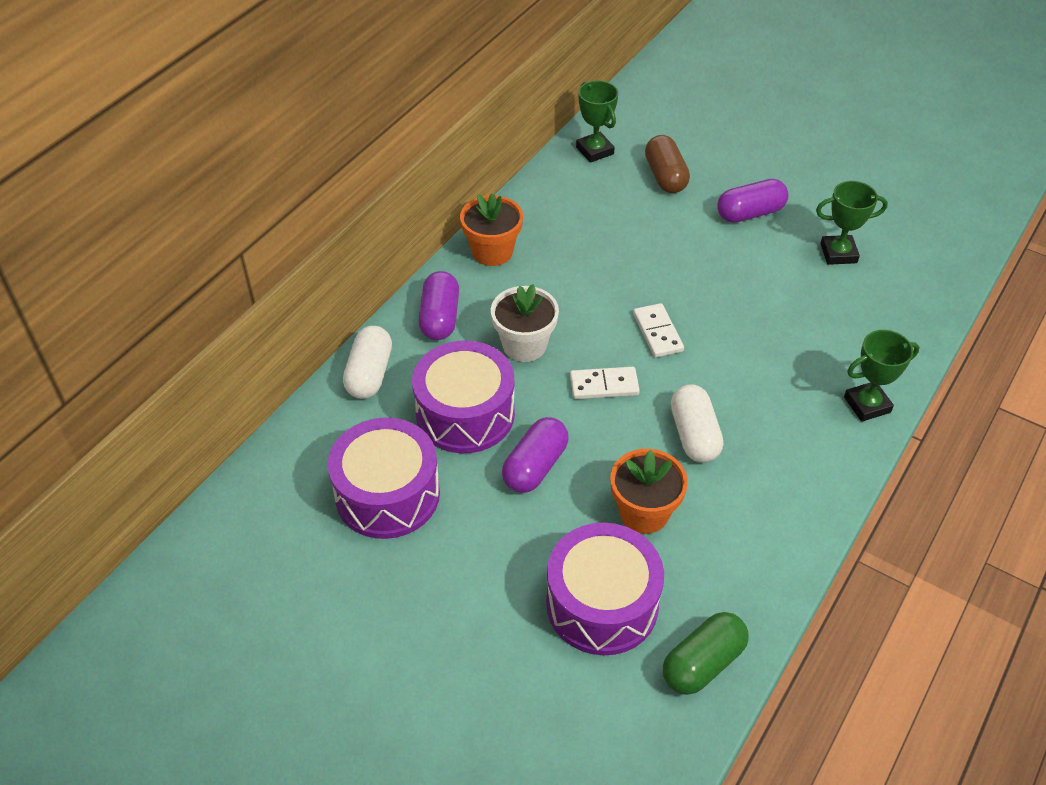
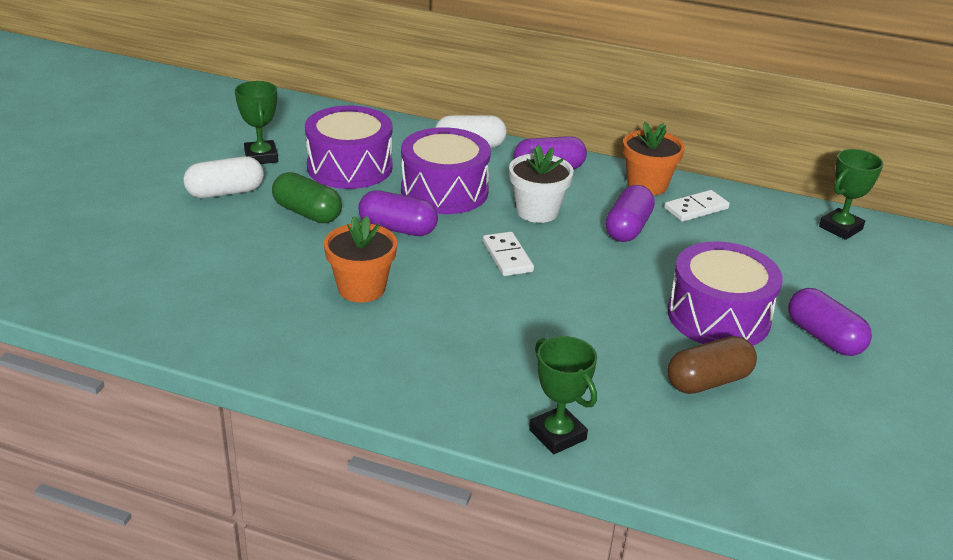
camera: 75 degrees right, 15 degrees down
(569, 286) = (628, 228): none -> purple capsule
(602, 604) = (258, 272): purple drum -> purple drum (718, 316)
(657, 332) = (593, 283): white domino -> white domino (696, 208)
(665, 176) = (838, 275): brown capsule -> brown capsule (708, 381)
(694, 435) = (465, 312): white capsule -> white capsule (225, 192)
(702, 663) = (202, 329): green capsule -> green capsule (307, 213)
(838, 253) = (804, 410): green trophy -> green trophy (261, 157)

